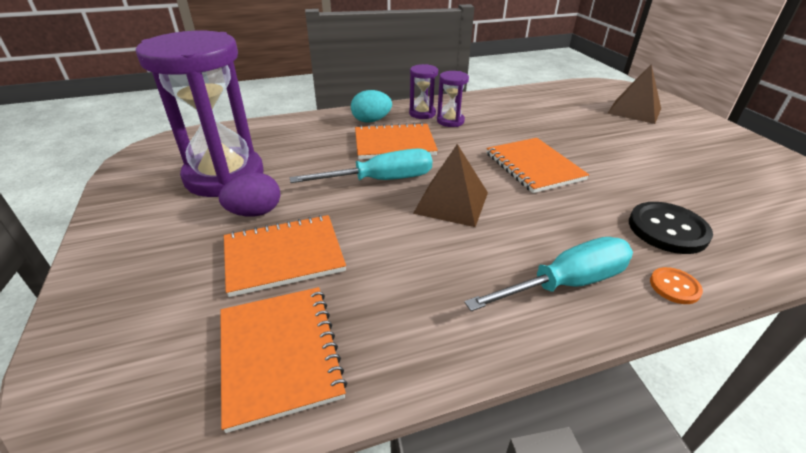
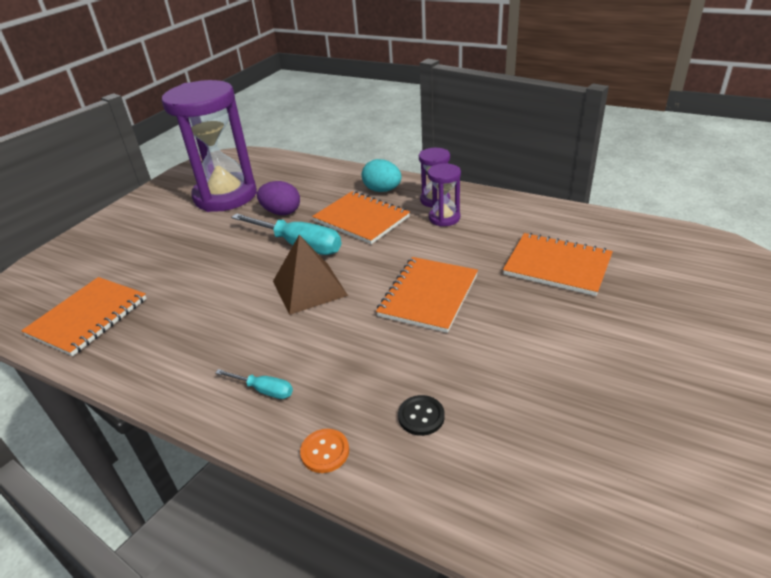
camera: 50 degrees right, 0 degrees up
(255, 212) = (200, 230): purple egg -> purple egg (281, 212)
(284, 256) = (169, 266): orange notebook -> orange notebook (557, 266)
(565, 283) = (264, 390): turquoise screwdriver -> turquoise screwdriver, size x0.49
(634, 110) = (684, 297): brown pyramid -> none
(667, 229) = (421, 416): black button -> black button, size x0.54

